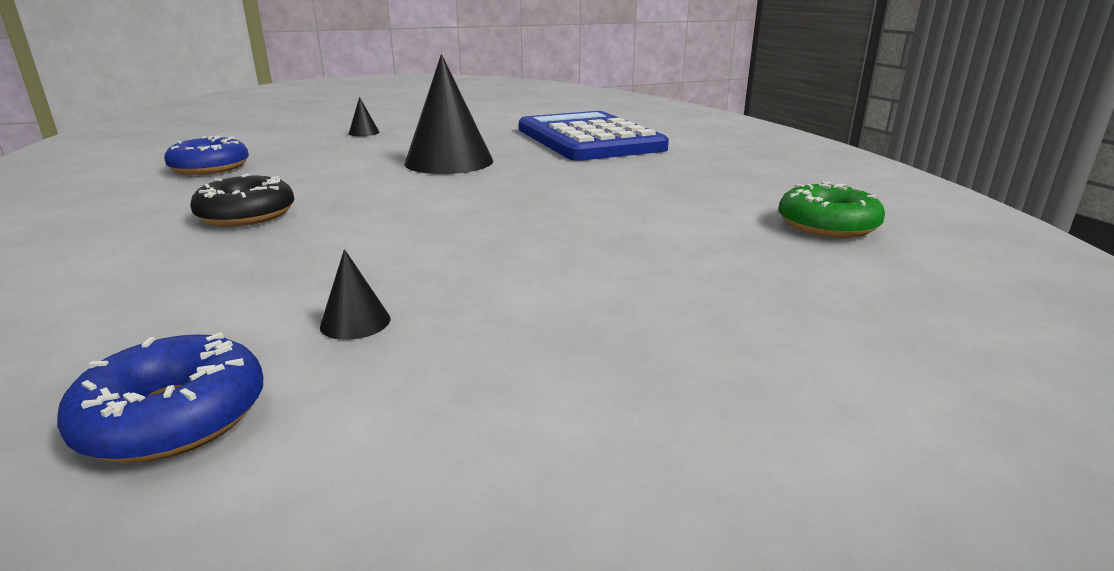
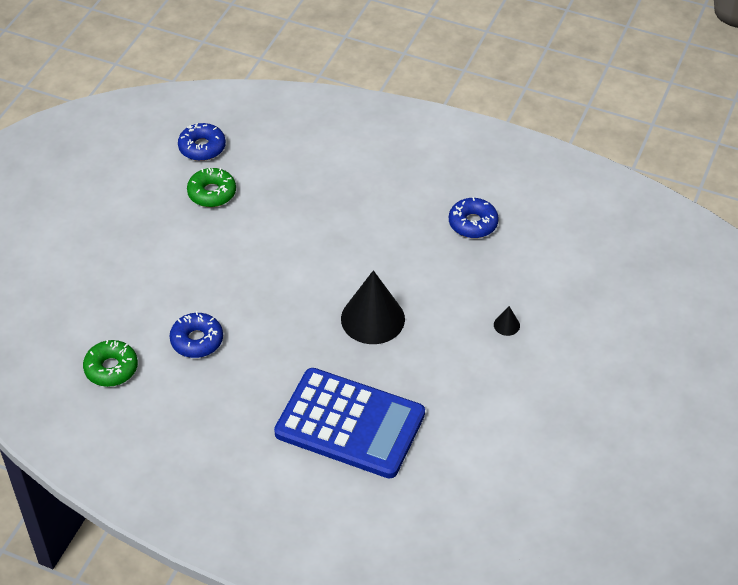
camera: 135 degrees right, 25 degrees up
(246, 215) = (358, 207): black donut -> none
(355, 322) = (212, 193): black cone -> green donut
(667, 206) = (197, 340): none -> blue donut

